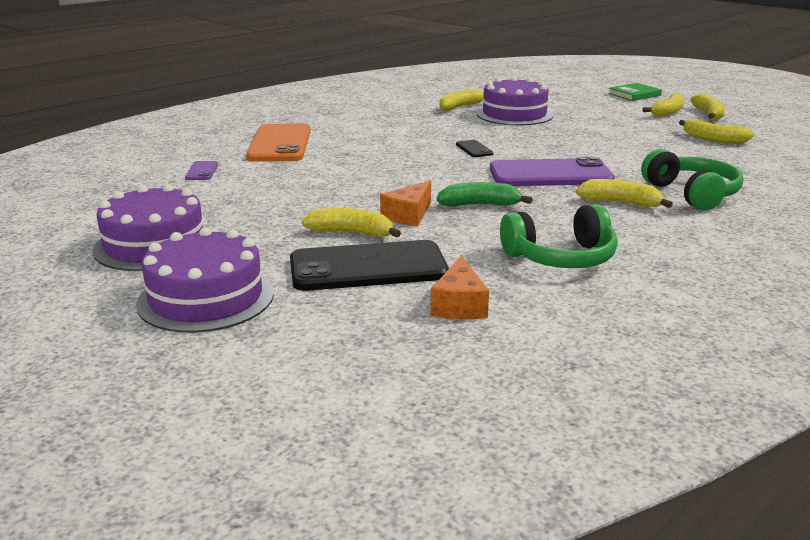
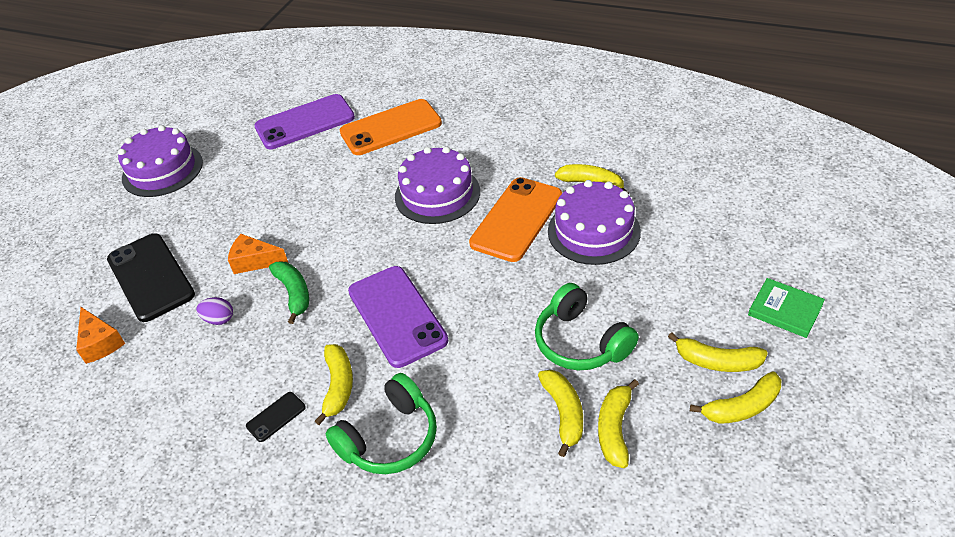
camera: 70 degrees right, 20 degrees up
(202, 171) = (305, 122): purple phone -> purple phone, size x2.35
(206, 298) = (91, 227): purple cake -> purple cake (437, 194)
(352, 233) = (209, 246): yellow banana -> yellow banana (564, 413)
(459, 305) = (100, 342): orange cheese -> orange cheese turned 105 degrees counterclockwise
(474, 128) = (516, 219): none -> orange phone
(474, 149) = (446, 241): black phone -> black phone (276, 417)
(484, 239) = (219, 319): none -> purple egg
(561, 257) = (195, 375): green headphones -> green headphones (581, 342)

